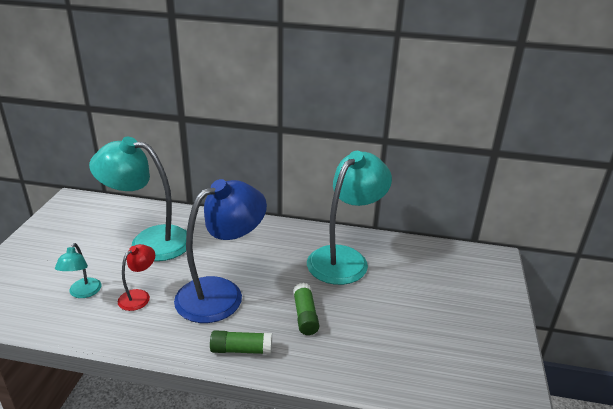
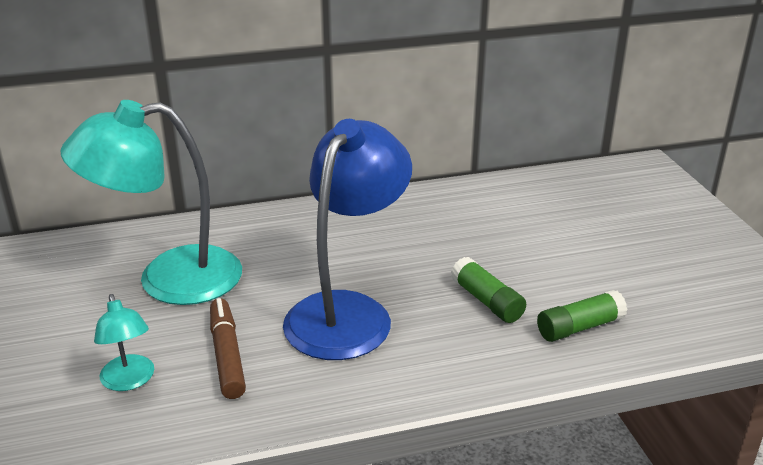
camera: 25 degrees left, 0 degrees up
(139, 296) = (227, 355): red lamp -> brown marker
(241, 350) = (443, 370): green glue stick -> green glue stick (579, 327)
(345, 258) = (472, 218): turquoise lamp -> none

